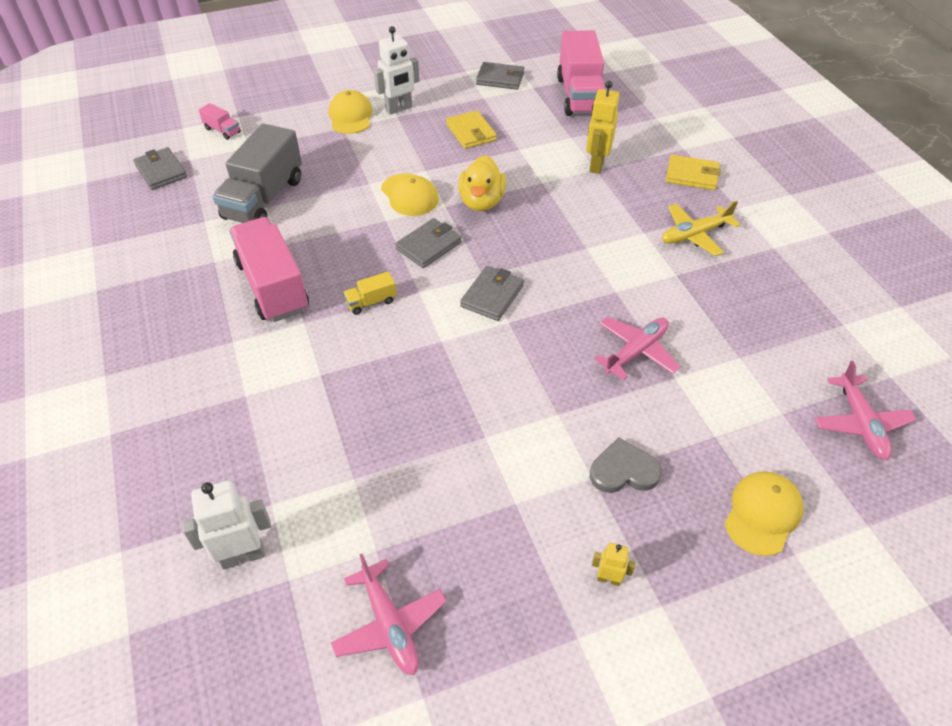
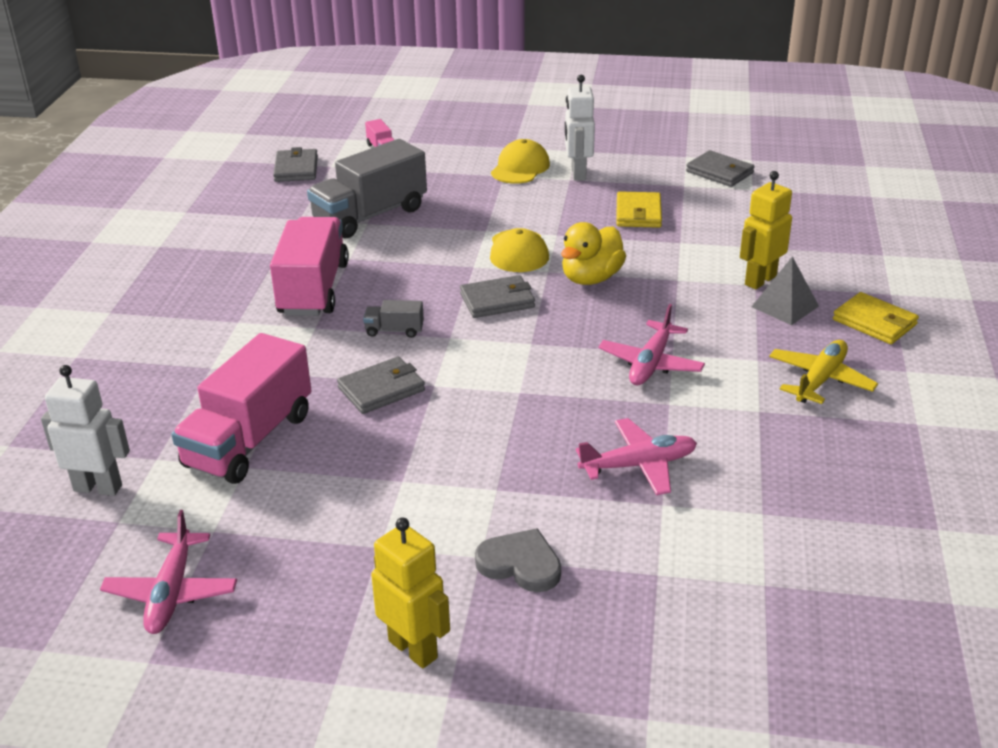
camera: 30 degrees right, 15 degrees down
(371, 302) = (394, 330): yellow truck -> grey truck
(399, 109) = (578, 173): white robot -> white robot turned 90 degrees clockwise
(492, 296) = (523, 364): grey wallet -> grey wallet (381, 389)
(579, 95) = (802, 210): pink truck -> pink truck (249, 440)
(608, 579) = (413, 649): yellow robot -> yellow robot, size x1.91
(628, 181) = (785, 306): none -> grey pyramid
(694, 235) = (820, 380): yellow plane -> yellow plane turned 120 degrees clockwise
(762, 514) = (644, 666): yellow cap -> none
(860, 423) = (860, 632): pink plane -> pink plane (650, 363)

